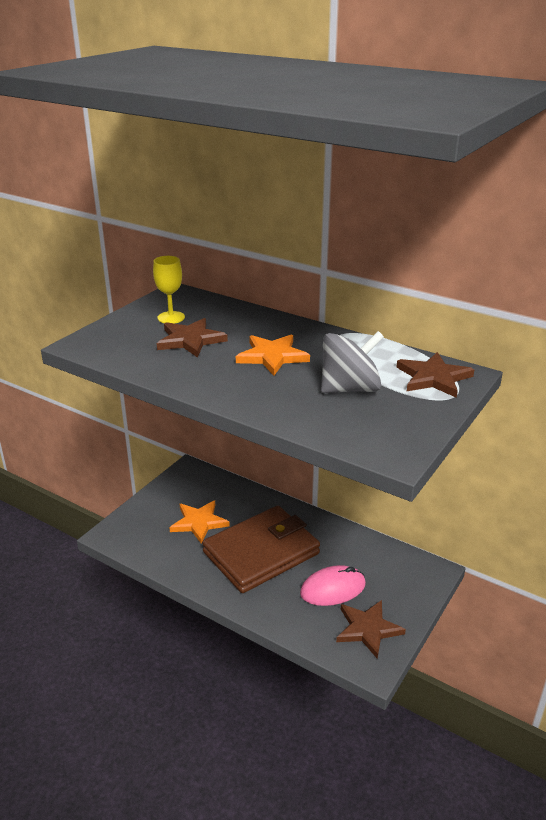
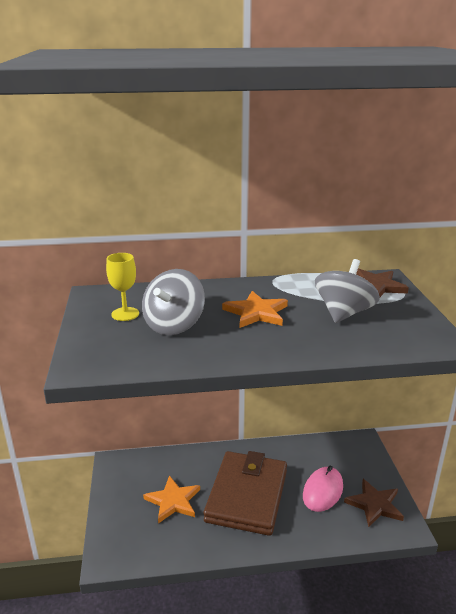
camera: 40 degrees left, 5 degrees down
(190, 340) = (174, 325): brown star -> grey spinning top

